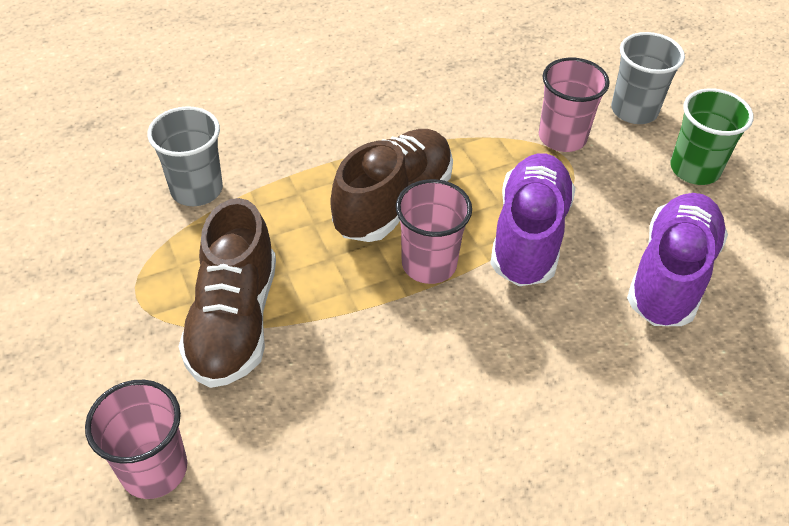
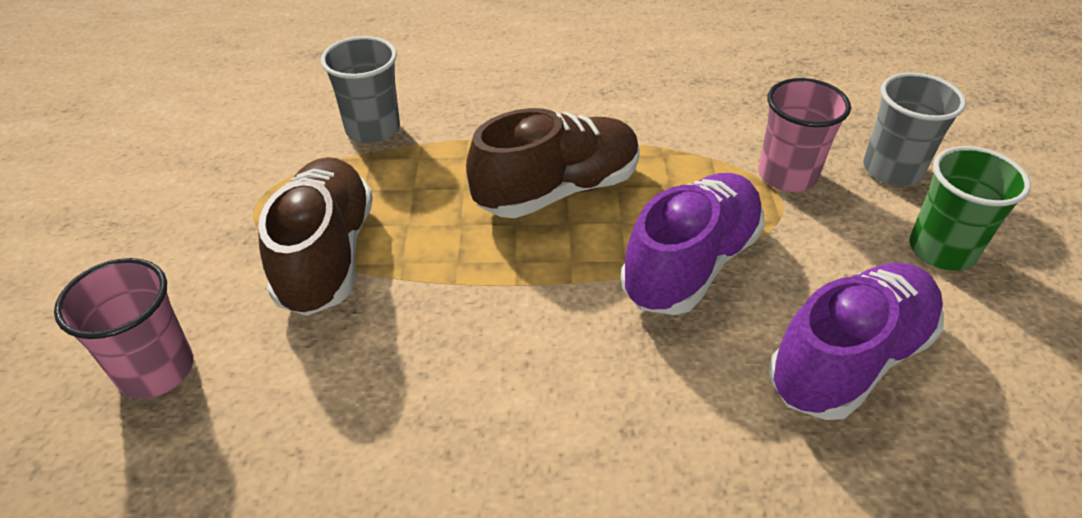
camera: 25 degrees right, 5 degrees down
(234, 321) = (327, 255): brown shoe -> brown shoe turned 150 degrees clockwise
(429, 264) = (559, 260): pink cup -> none

